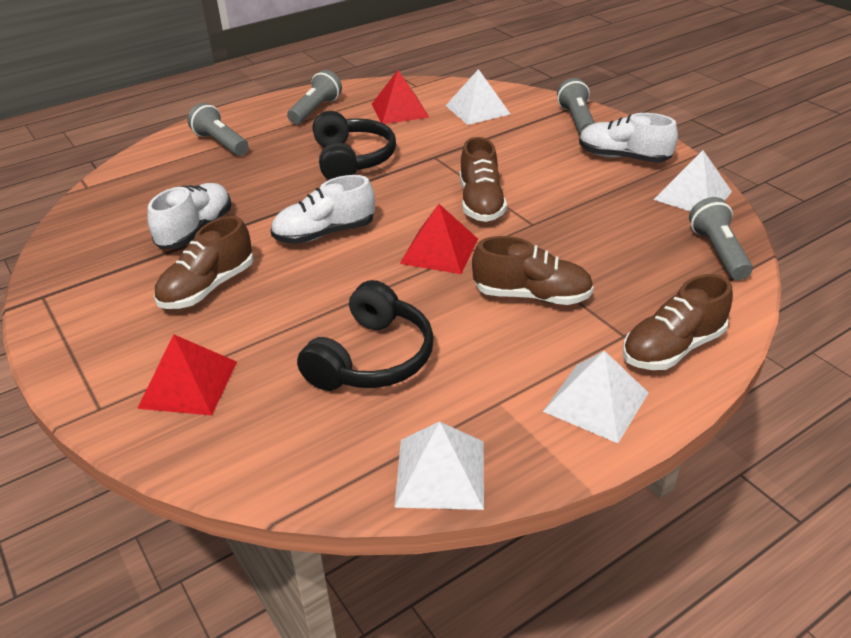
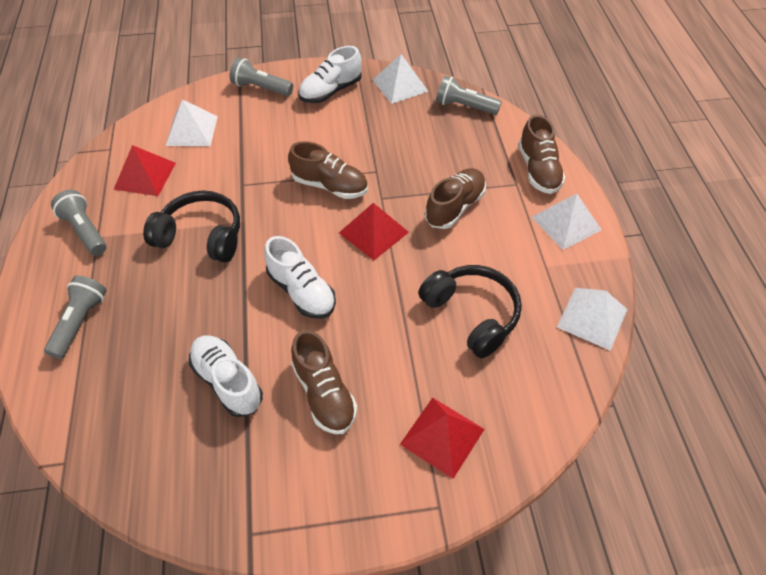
camera: 65 degrees left, 15 degrees up
(221, 143) = (80, 322): grey flashlight -> grey flashlight turned 120 degrees clockwise
(325, 233) = (301, 291): white shoe -> white shoe turned 45 degrees counterclockwise

